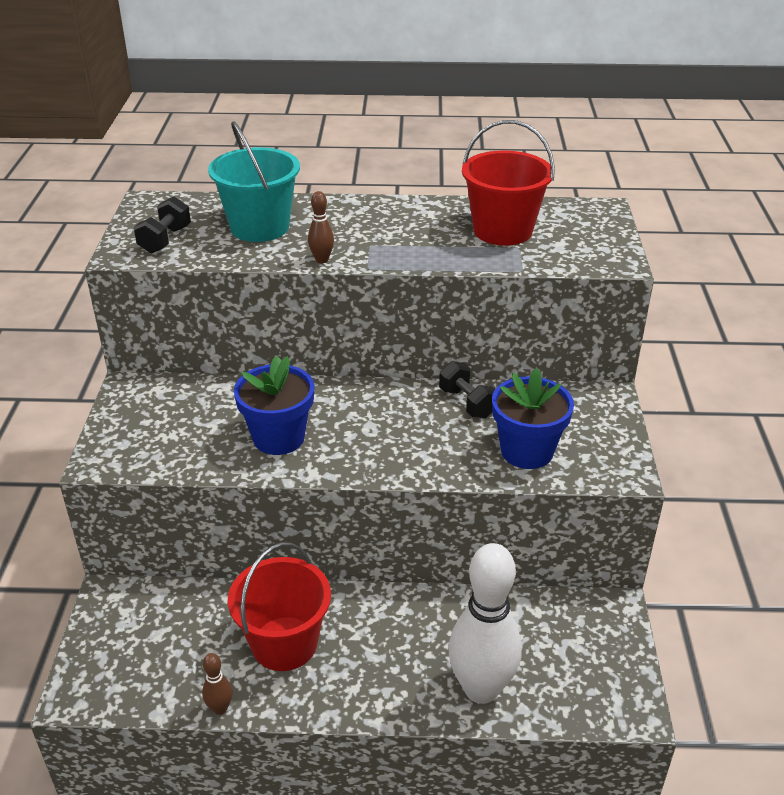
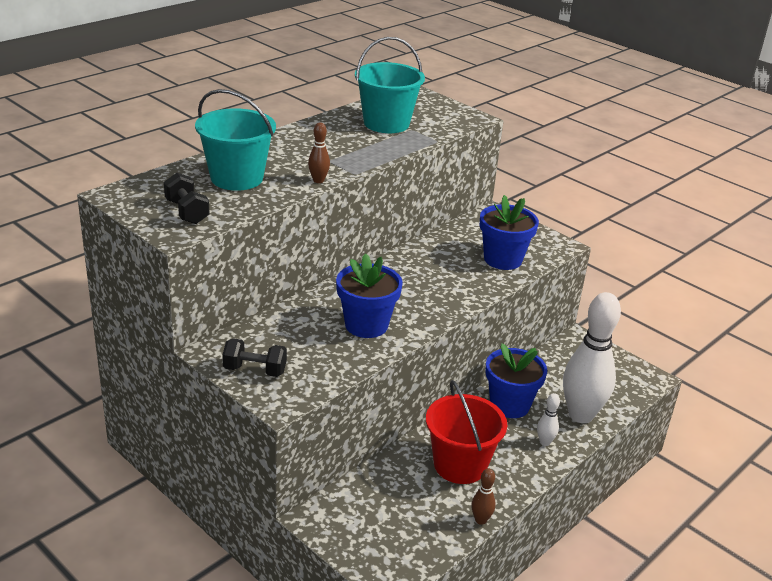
camera: 50 degrees left, 5 degrees down
(397, 686) = (544, 442): none -> white bowling pin
(423, 623) = (509, 405): none -> blue flower pot
(467, 403) = (434, 251): black dumbbell -> black dumbbell (255, 370)
(502, 231) = (386, 123): red bucket -> turquoise bucket

